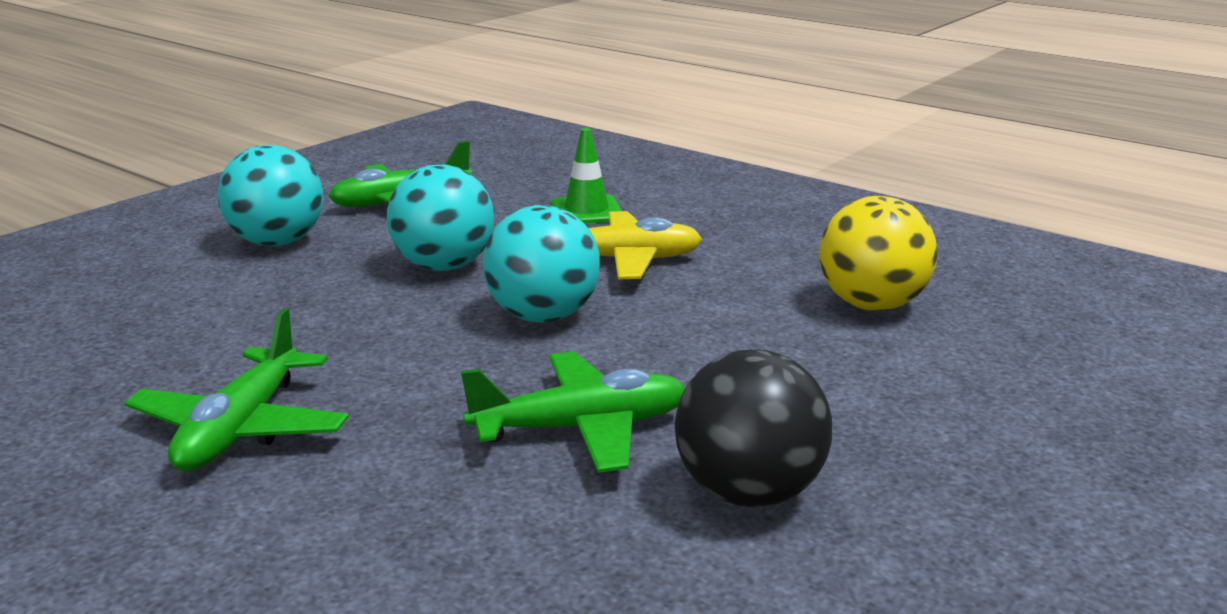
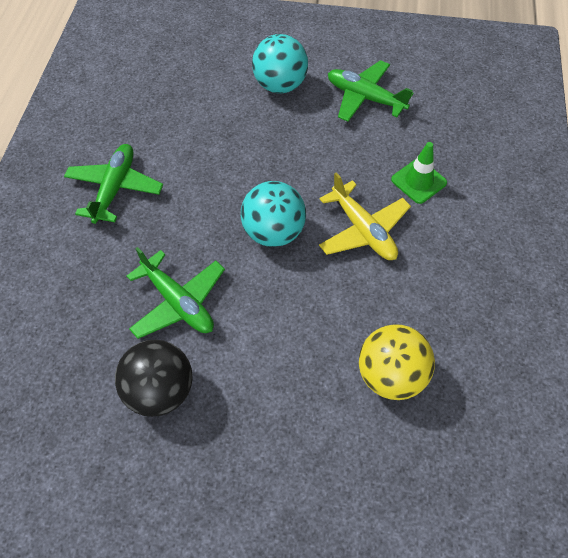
camera: 60 degrees right, 35 degrees up
(241, 428) = (115, 188): green plane -> green plane turned 120 degrees clockwise
(444, 266) = (300, 162): turquoise ball -> none

